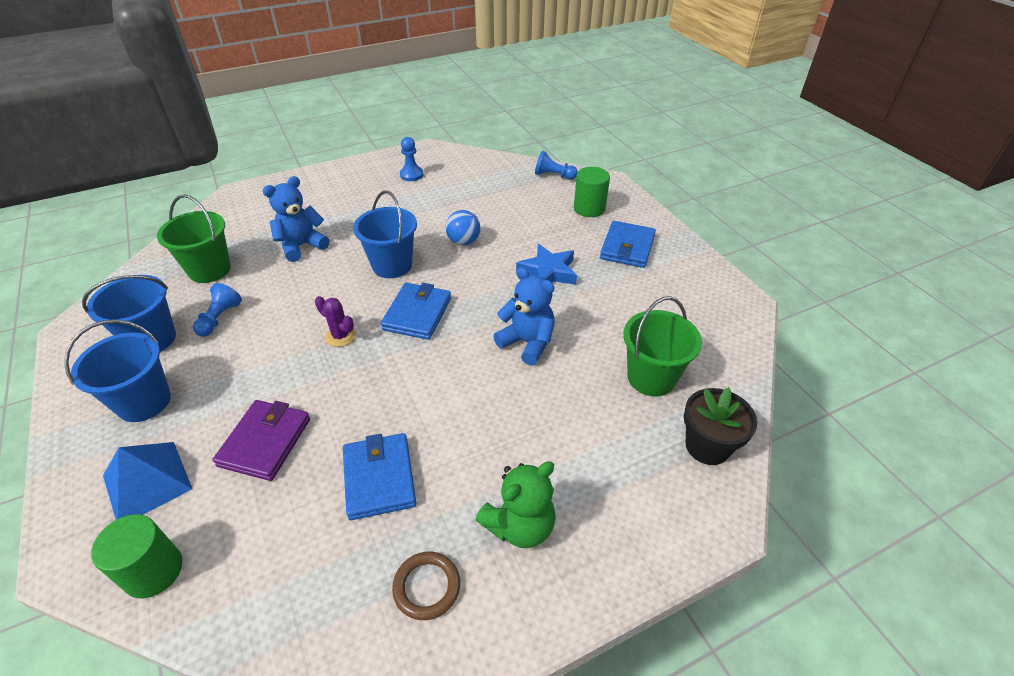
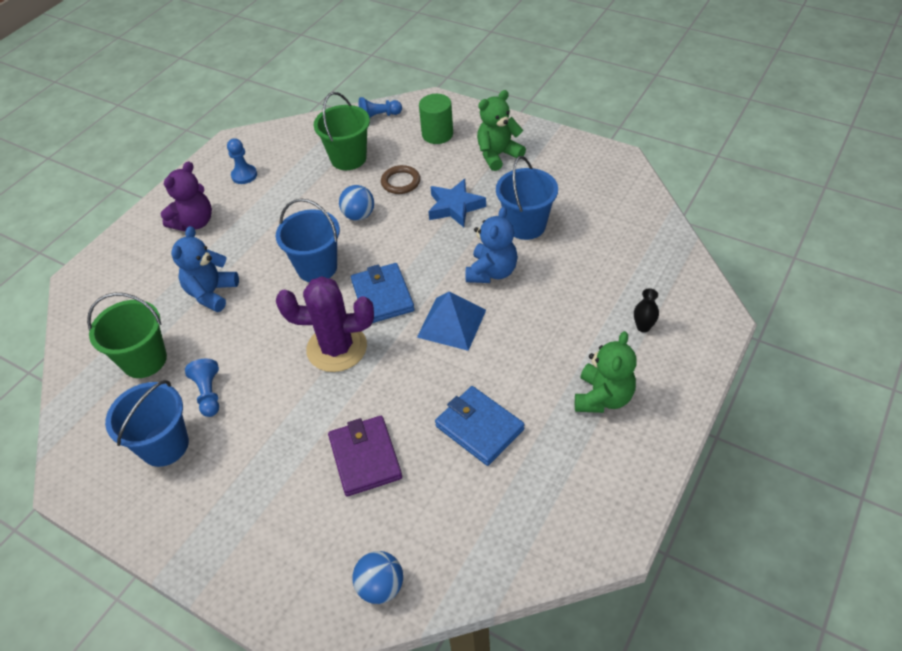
camera: 30 degrees left, 5 degrees up
(144, 402) = (223, 493): blue bucket -> blue bucket (526, 225)
(147, 482) = (302, 541): blue pyramid -> blue pyramid (452, 323)
(153, 571) = (381, 586): green cylinder -> blue ball
(340, 336) = (337, 348): purple cactus -> purple cactus, size x2.02
(344, 191) = (194, 222): none -> purple teddy bear
(427, 587) = (579, 470): brown ring -> brown ring (400, 182)
(527, 343) = (492, 272): blue teddy bear -> blue teddy bear turned 105 degrees clockwise
(627, 247) = (498, 155): blue wallet -> green teddy bear
(627, 478) = (643, 327): none -> black vase
(651, 377) = (601, 250): green bucket -> green bucket (348, 158)
(707, 446) = (674, 277): black flower pot -> none

